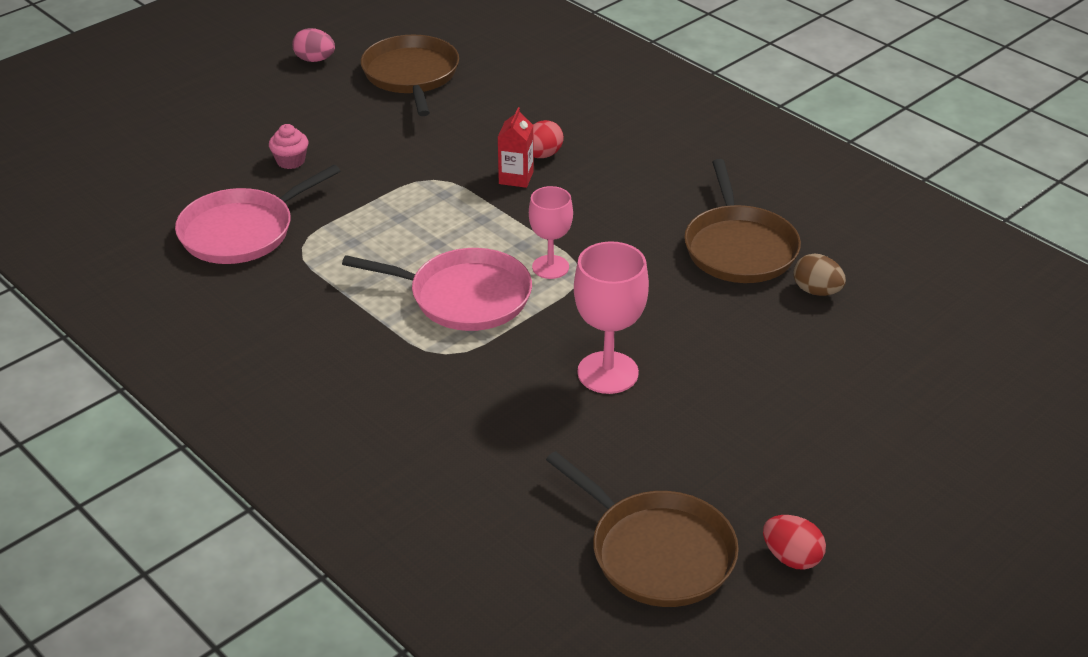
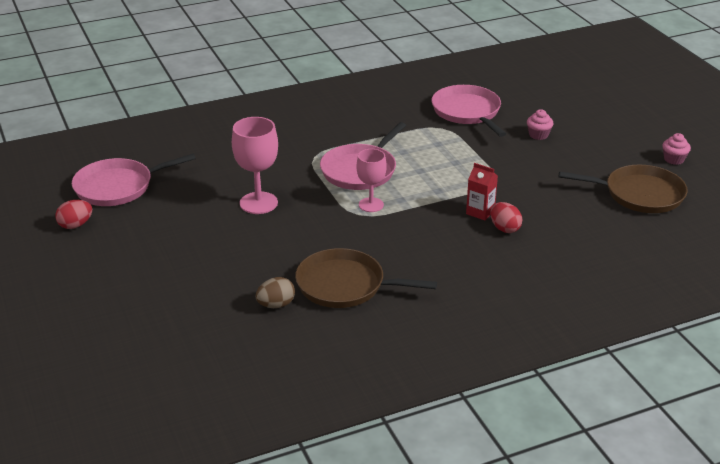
camera: 110 degrees right, 5 degrees down
(315, 60) = (674, 159): pink egg -> pink cupcake
(657, 552) = (118, 187): brown pan -> pink pan

